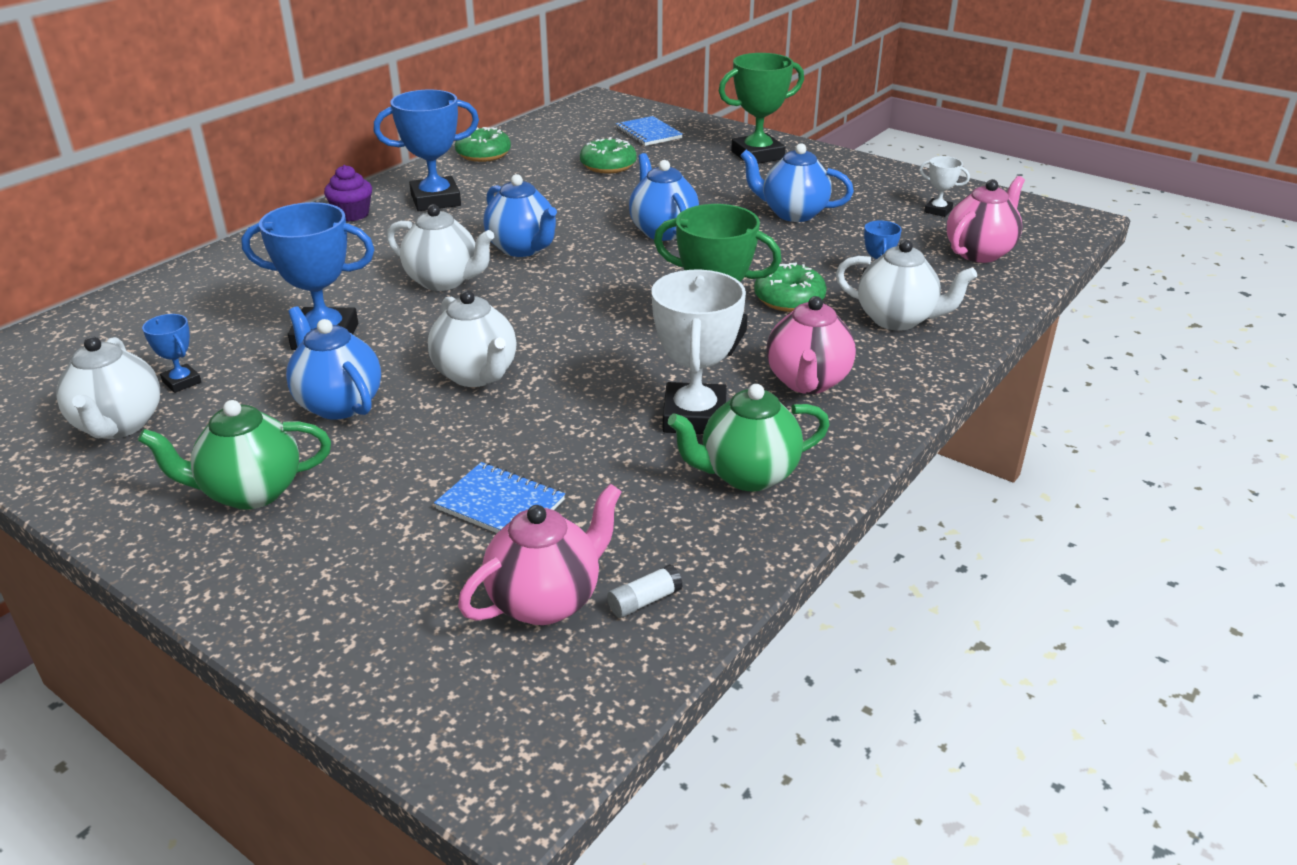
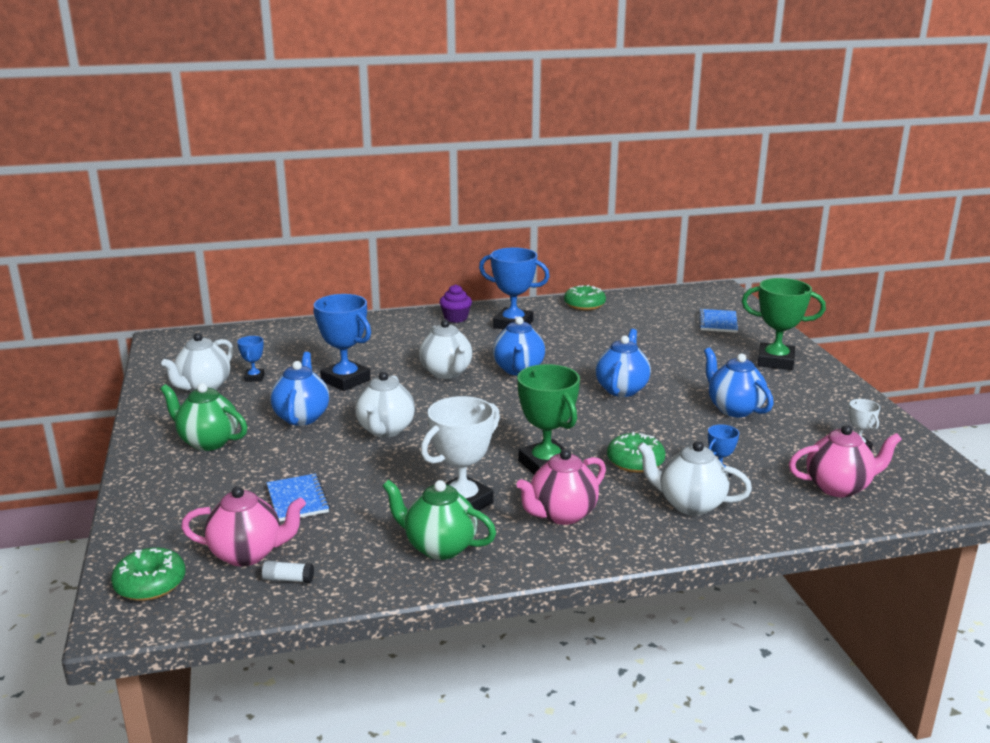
camera: 40 degrees right, 10 degrees down
(608, 166) = (653, 336): green donut -> green donut (150, 584)
(897, 320) = (690, 504): white teapot -> white teapot turned 135 degrees clockwise

